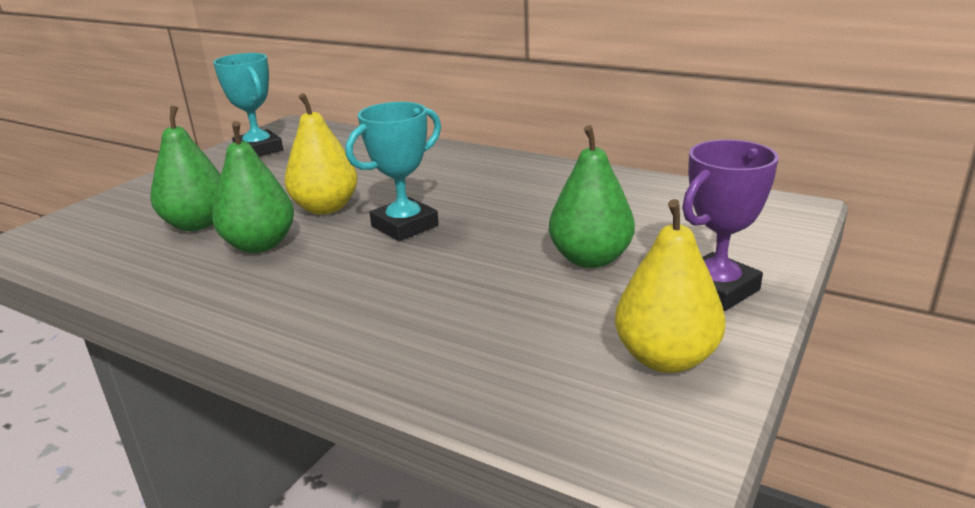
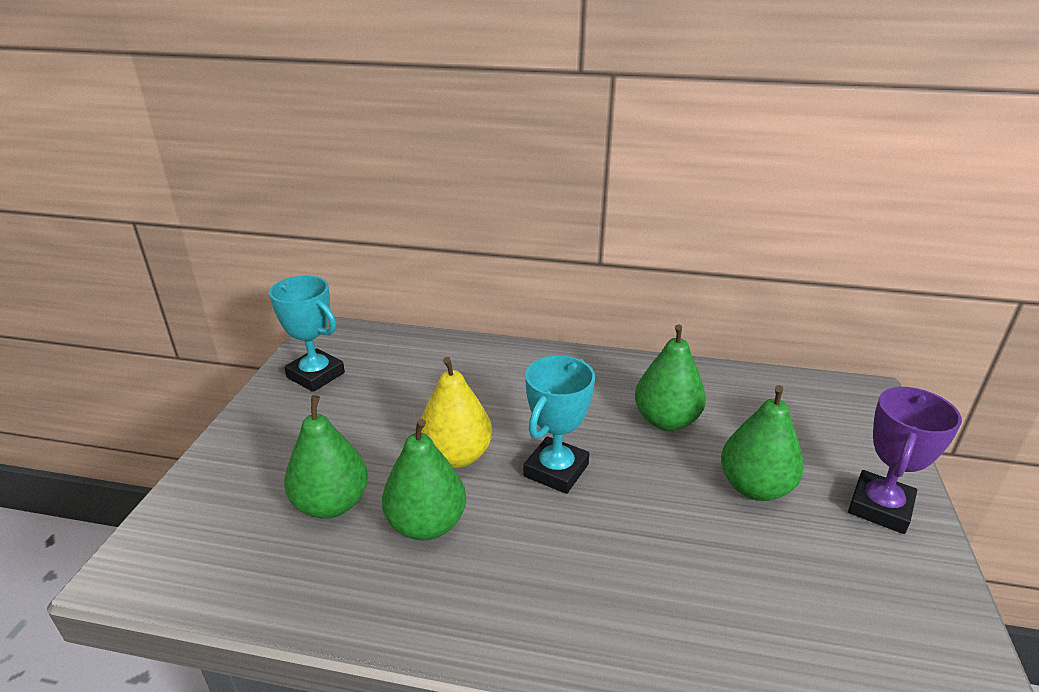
camera: 20 degrees left, 5 degrees up
(545, 205) = (666, 420): none -> green pear
(665, 358) = (900, 603): yellow pear -> none

